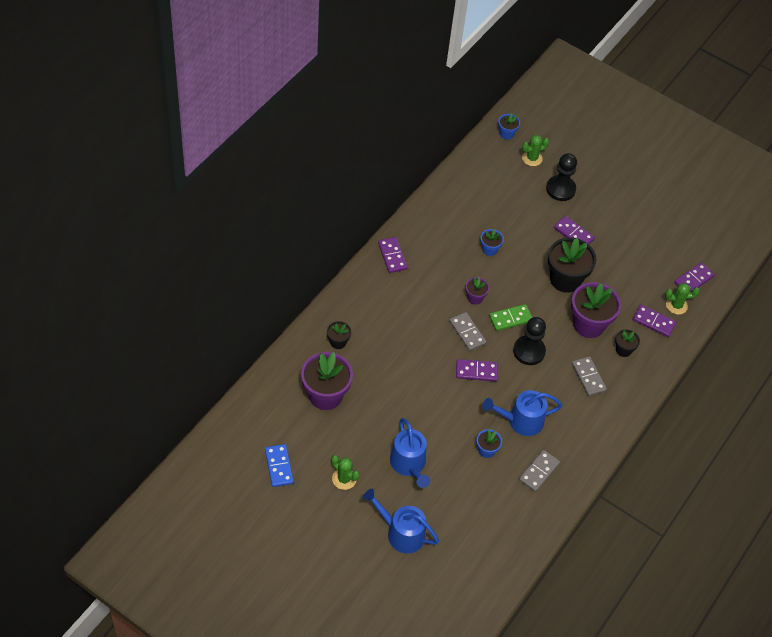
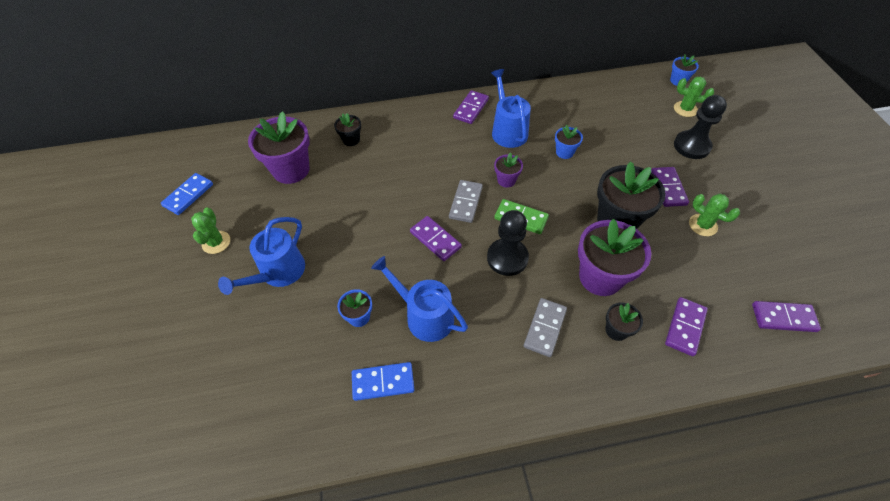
camera: 50 degrees right, 0 degrees up
(401, 533) = (192, 328): blue watering can -> blue watering can (508, 131)
(539, 472) = (383, 382): grey domino -> blue domino
(653, 322) = (685, 327): purple domino -> purple domino turned 45 degrees clockwise
(676, 305) = (733, 330): green cactus -> green cactus (703, 225)

